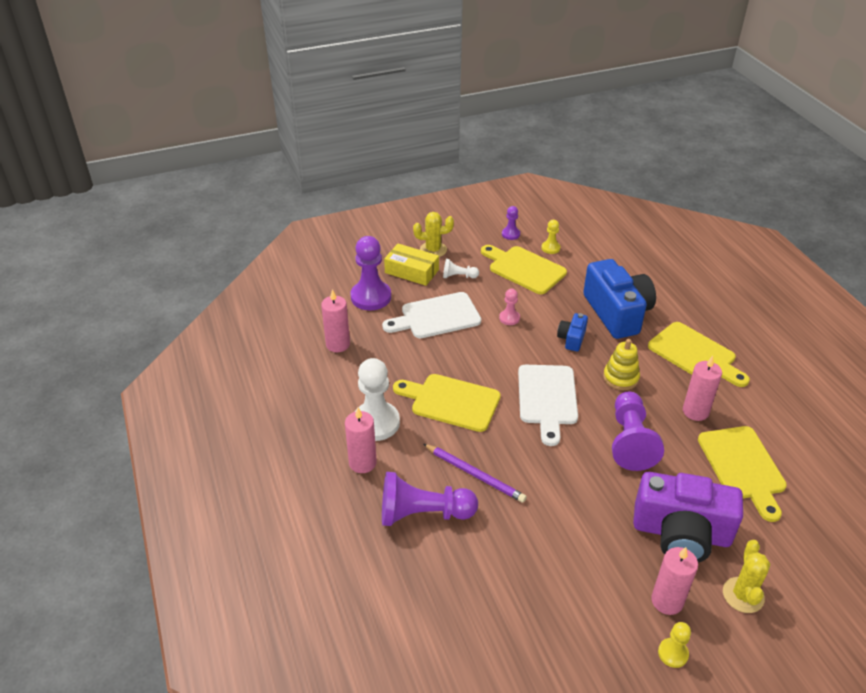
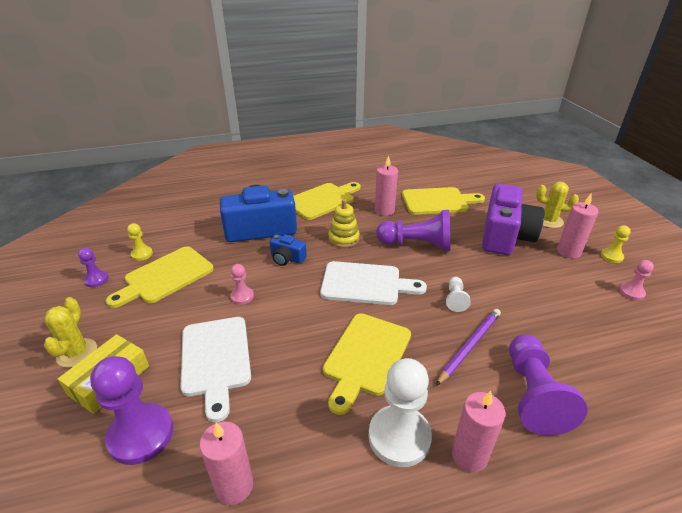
camera: 85 degrees left, 5 degrees down
(458, 276) = (148, 332): white pawn -> white pawn (455, 299)
(594, 651) = (631, 292): none -> pink pawn

